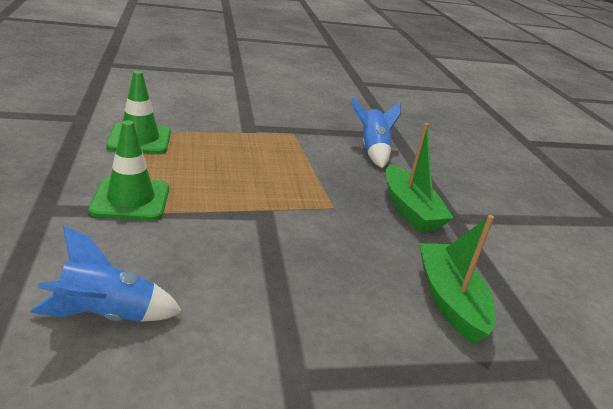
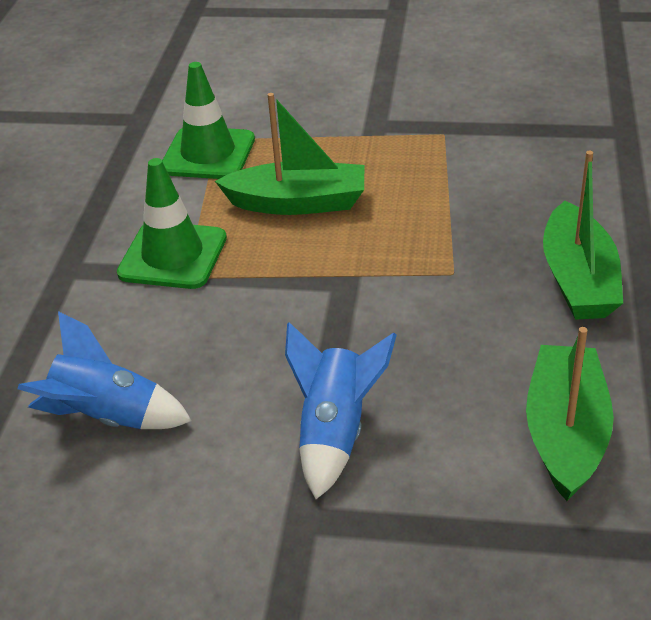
camera: 25 degrees right, 10 degrees up
(213, 168) = (298, 203): none -> green boat
(372, 150) = (566, 165): blue rocket -> blue rocket (335, 432)

